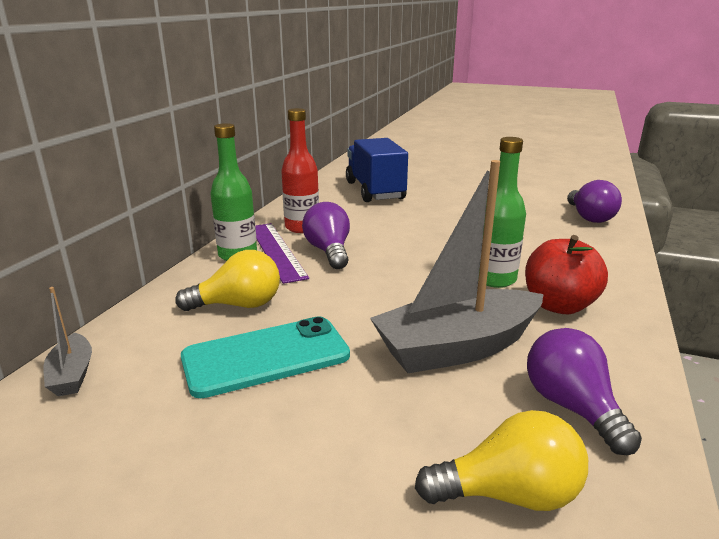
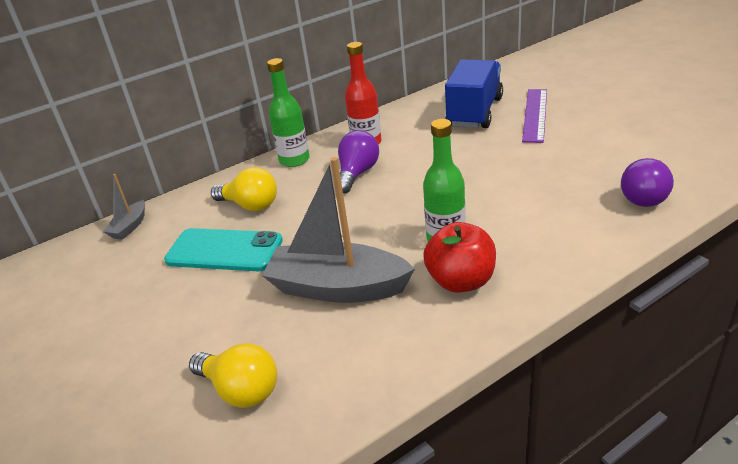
camera: 40 degrees right, 10 degrees up
(276, 251) = (323, 163): purple ruler -> purple ruler (535, 114)
(572, 407) = (348, 360): purple light bulb -> none

